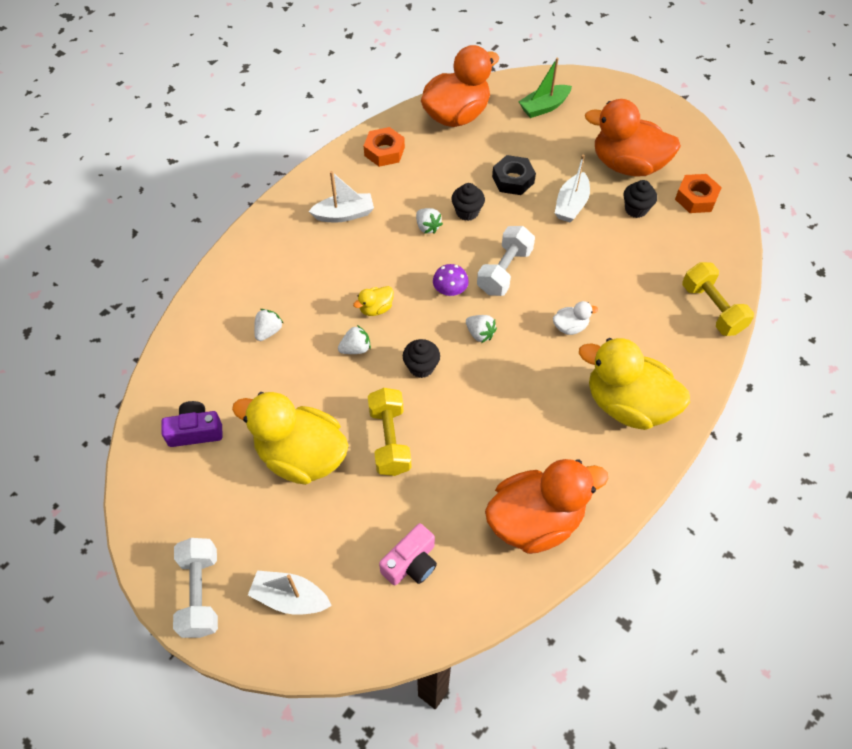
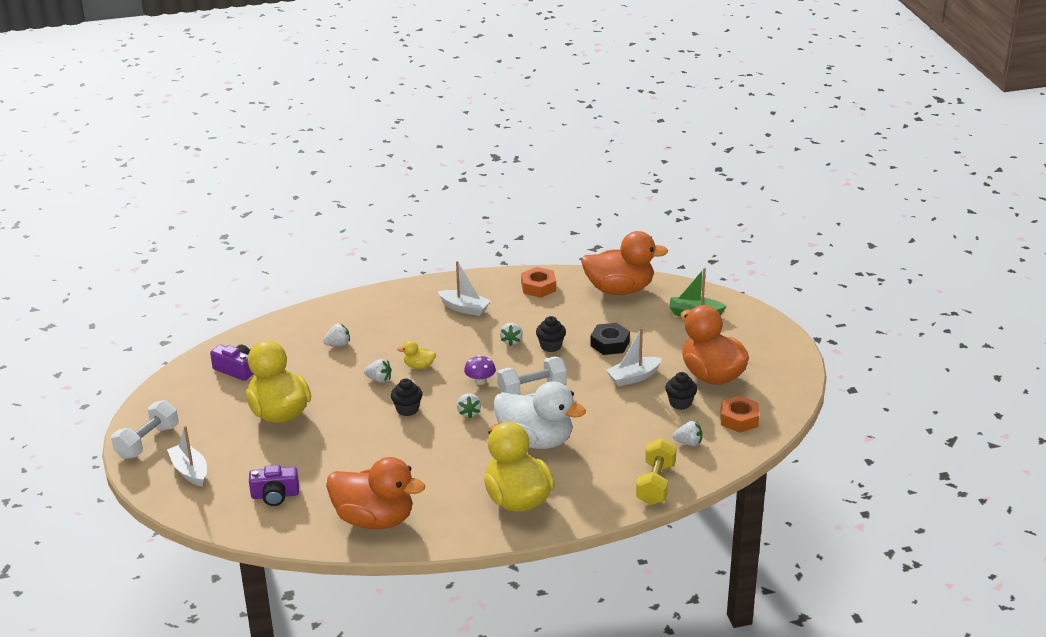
camera: 40 degrees right, 25 degrees down
(390, 440) = (339, 433): yellow dumbbell -> none
(411, 563) = (275, 495): pink camera -> purple camera
(570, 327) = (536, 440): white duck -> white duck, size x2.37
(687, 247) = (688, 443): none -> white strawberry

